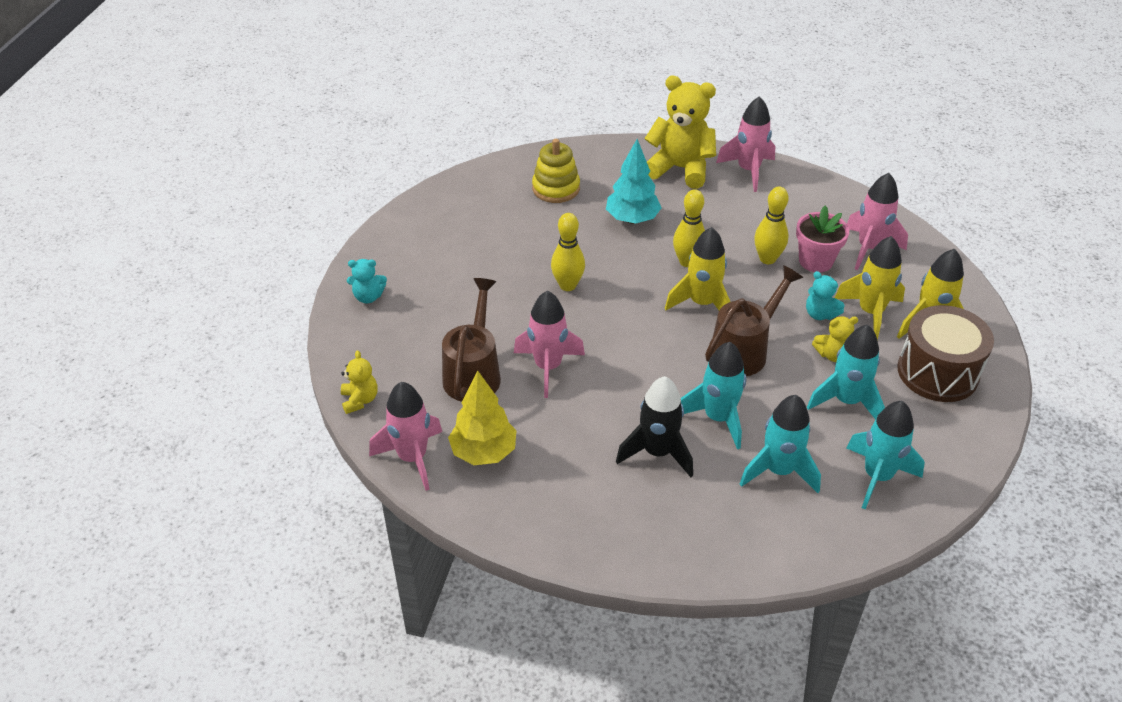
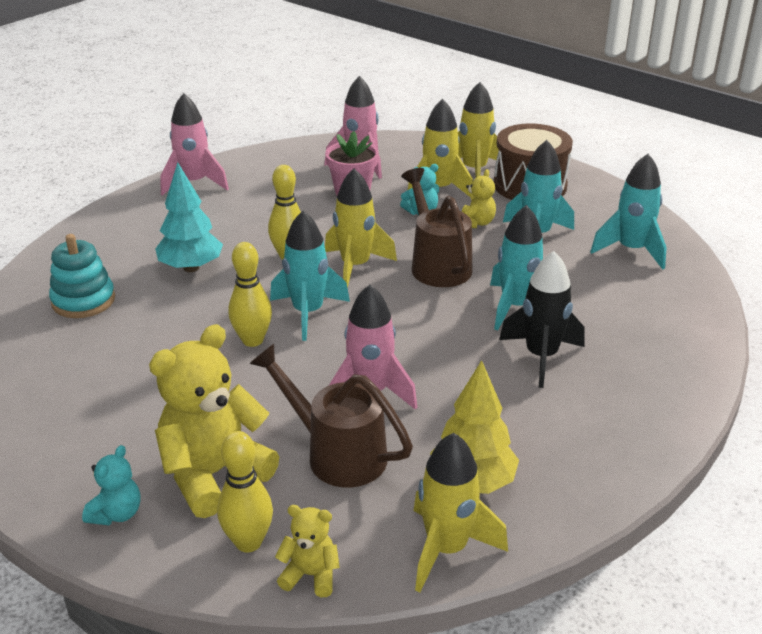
camera: 65 degrees left, 10 degrees down
(412, 458) = (447, 549): pink rocket -> yellow rocket
(556, 188) = (83, 300): yellow stacking toy -> turquoise stacking toy
(680, 169) = (146, 216): yellow teddy bear -> yellow teddy bear (214, 474)
(767, 259) = (326, 213): yellow bowling pin -> yellow bowling pin (248, 542)
(779, 471) = (600, 295): turquoise rocket -> turquoise rocket (308, 313)

